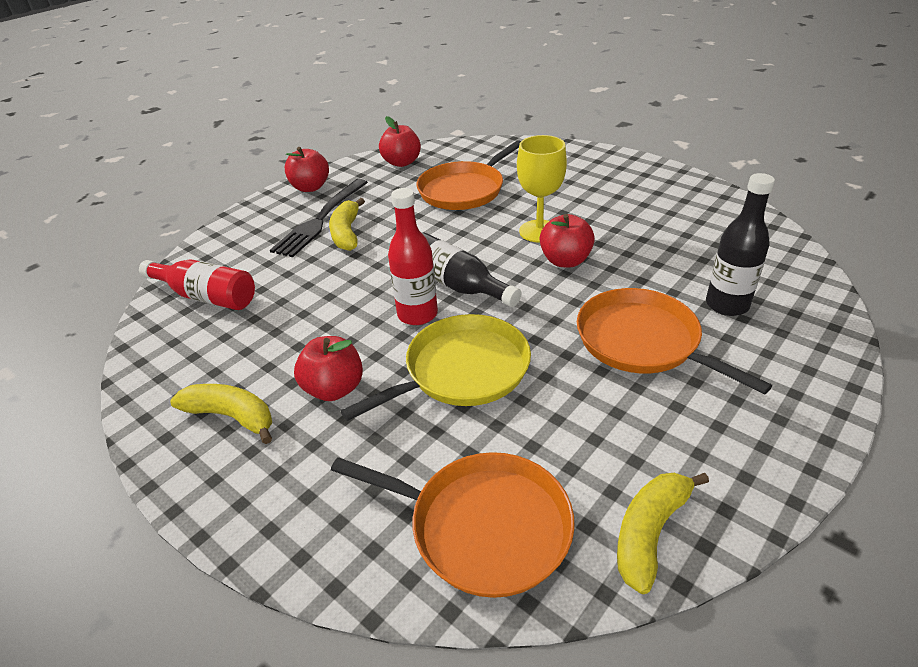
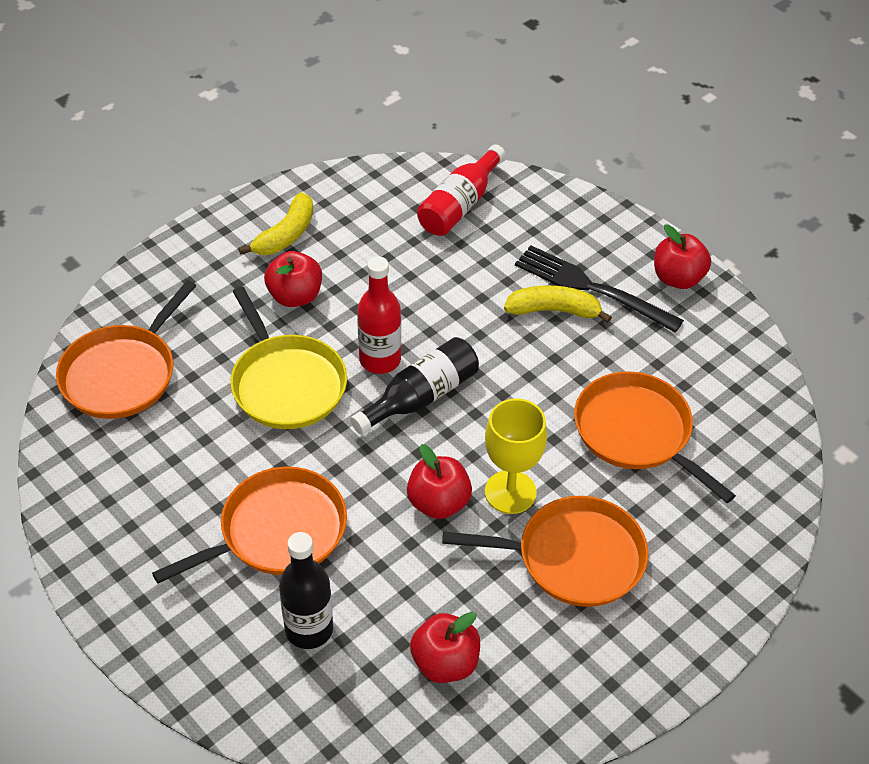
camera: 95 degrees right, 10 degrees up
(402, 162) = (735, 374): red apple -> red apple (445, 663)
(583, 202) = (574, 557): none -> orange pan
(650, 532) = (77, 468): yellow banana -> none

